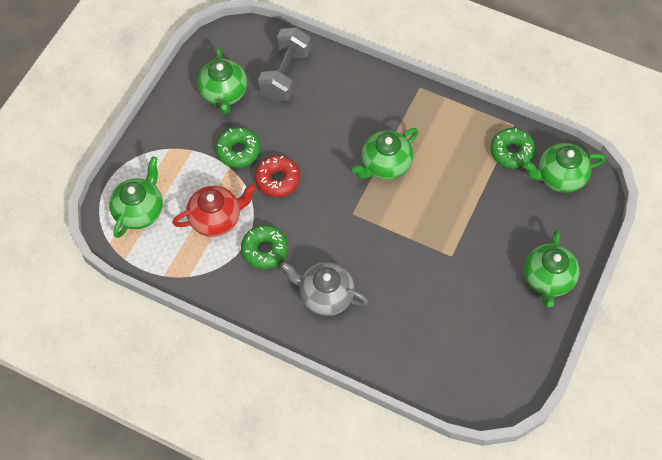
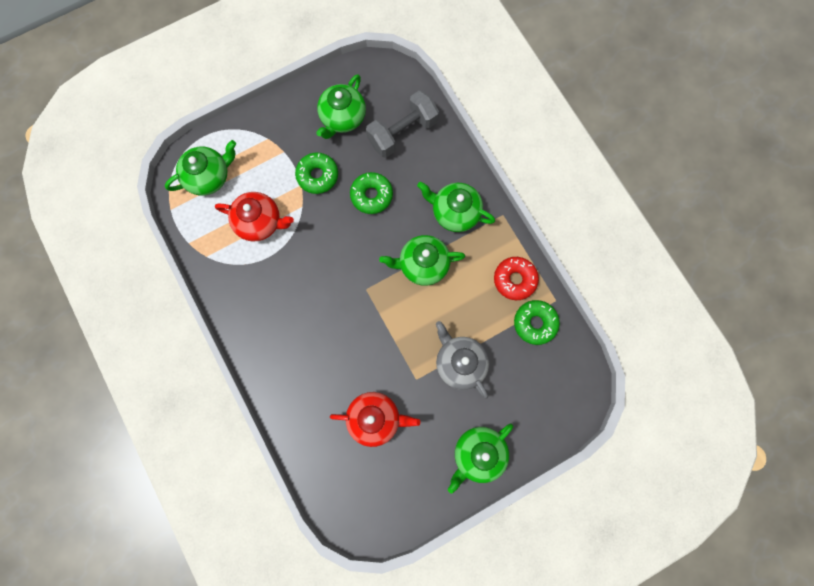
camera: 35 degrees right, 15 degrees up
(264, 250) = (277, 273): green donut -> green donut (371, 195)
(278, 180) = (330, 221): red donut -> red donut (514, 280)
(325, 295) = (294, 343): grey teapot -> grey teapot (459, 363)
(442, 308) = (375, 418): none -> red teapot
(559, 177) = (558, 372): green teapot -> green teapot (454, 212)

